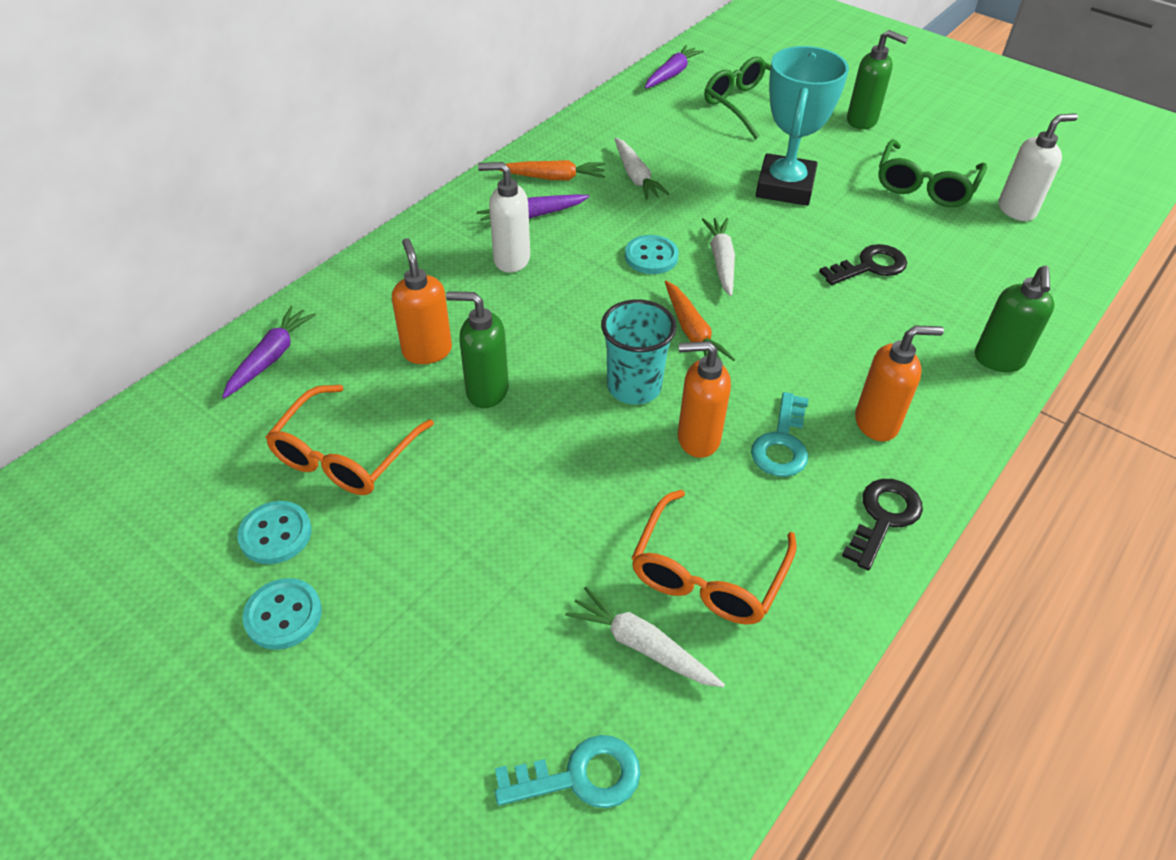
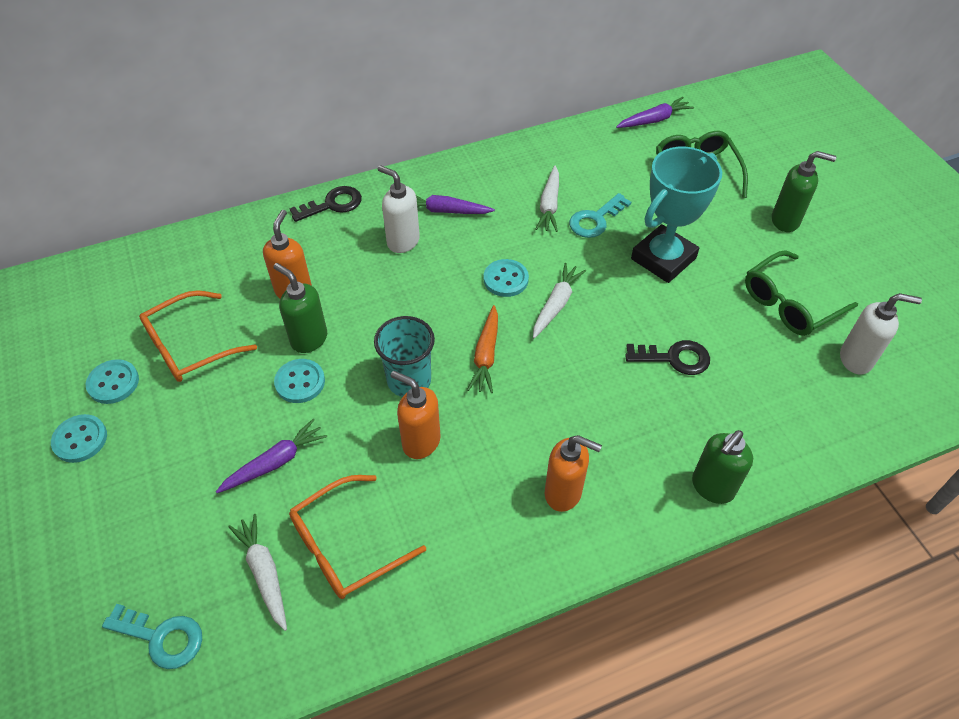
camera: 30 degrees right, 5 degrees up
(271, 358) = (196, 255): purple carrot -> purple carrot (275, 462)
(513, 437) = (300, 382): none -> turquoise button
(553, 178) = (486, 183): orange carrot -> none
(782, 443) = (478, 474): turquoise key -> turquoise key (595, 220)
(862, 121) = (786, 221): green soap dispenser -> green soap dispenser turned 45 degrees counterclockwise
(883, 518) = (503, 569): black key -> black key (332, 204)

